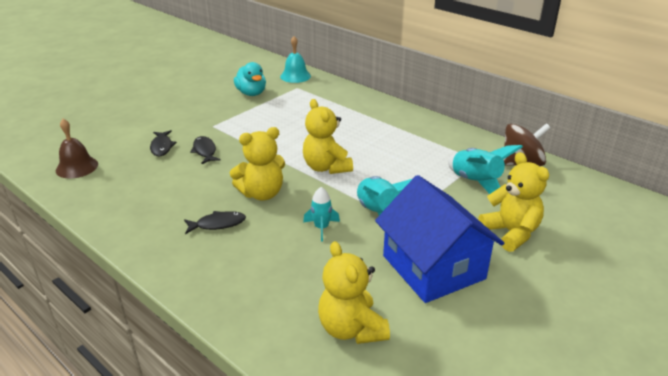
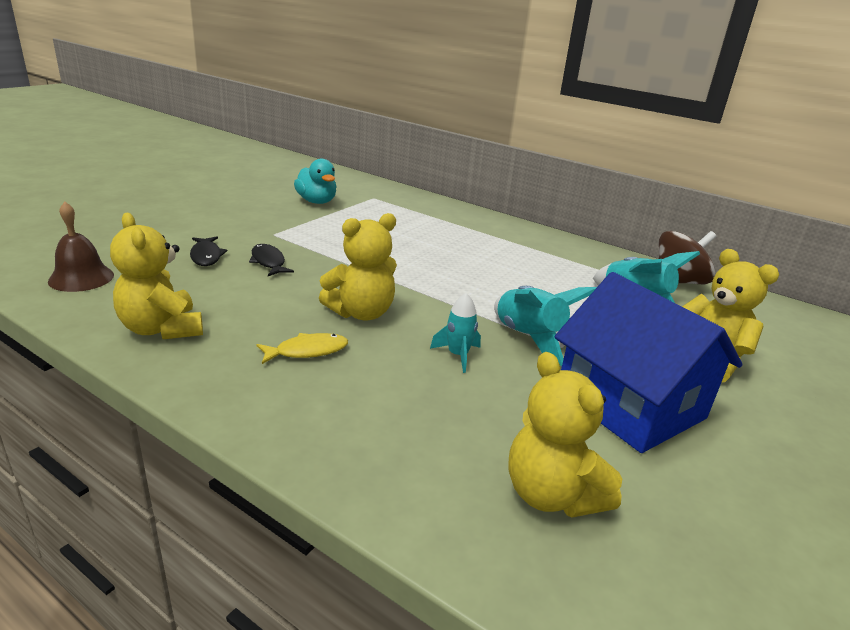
camera: 10 degrees left, 5 degrees down
(218, 224) = (307, 351): black fish -> yellow fish
(295, 76) = (367, 186): turquoise bell -> none
(326, 167) = (439, 283): yellow teddy bear -> yellow teddy bear (162, 329)

